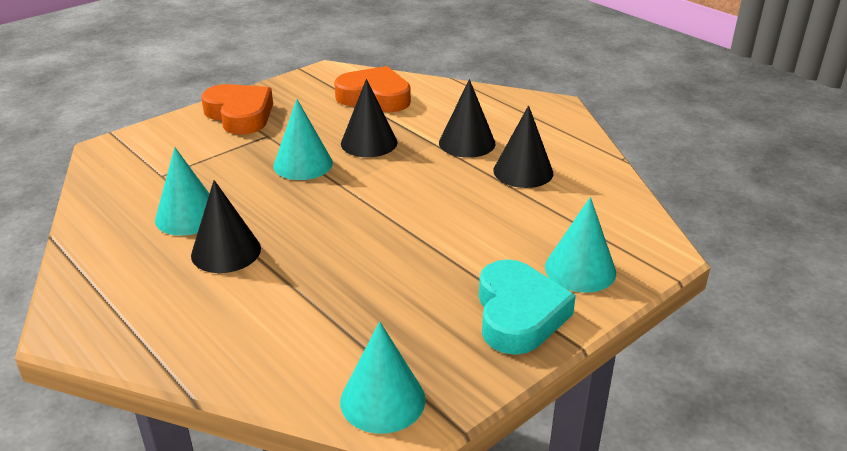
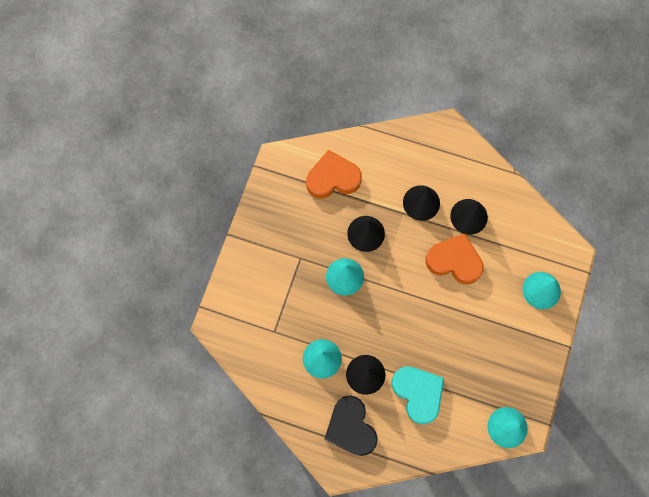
camera: 30 degrees left, 40 degrees up
(140, 293) = (350, 427): none -> black heart
(240, 115) = (266, 245): orange heart -> orange heart (454, 261)
(518, 314) = (531, 340): turquoise heart -> turquoise heart (418, 393)

